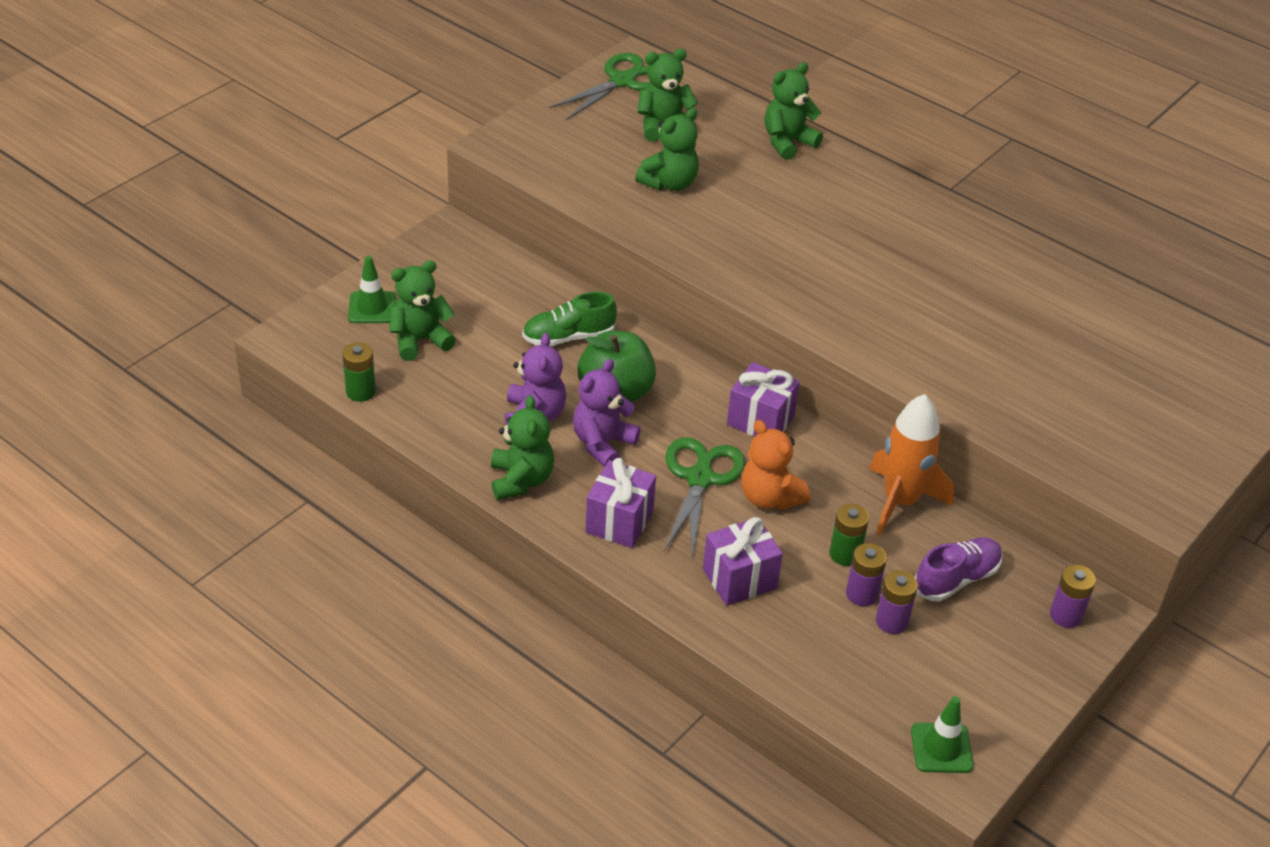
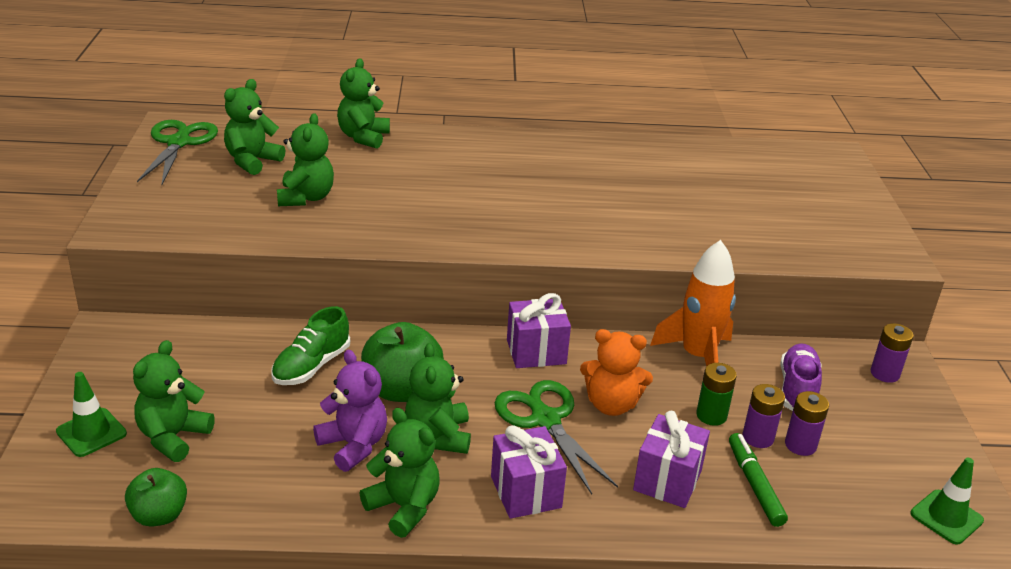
camera: 40 degrees left, 10 degrees down
(360, 392) = (159, 515): green battery -> green apple
(602, 444) = (438, 436): purple teddy bear -> green teddy bear
(807, 625) = (754, 485): none -> green marker

